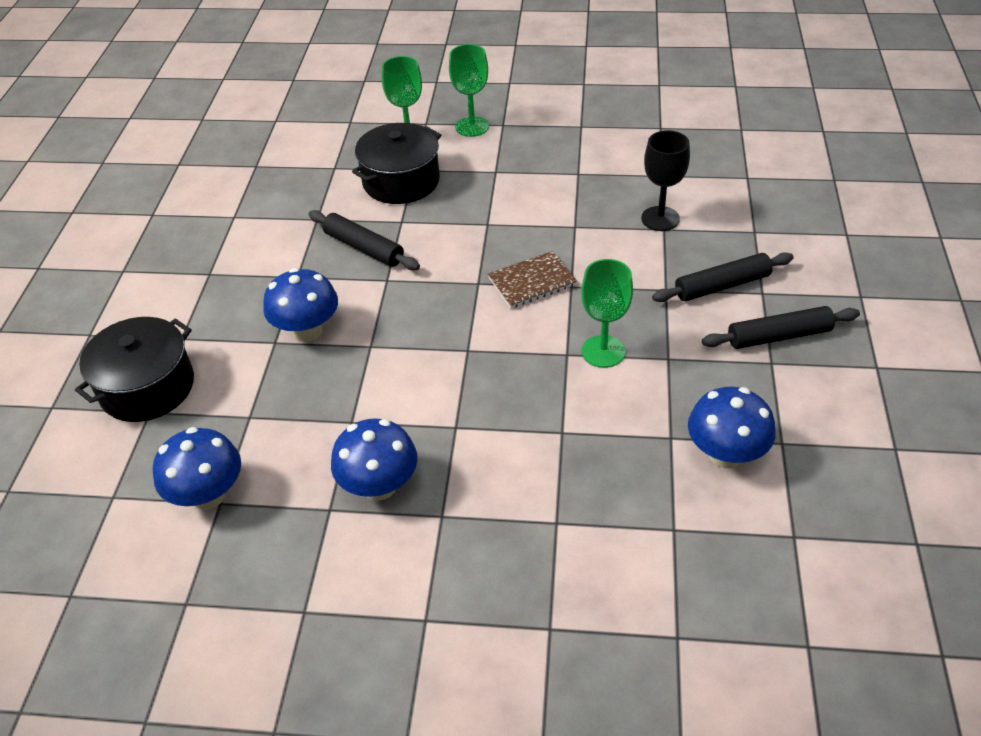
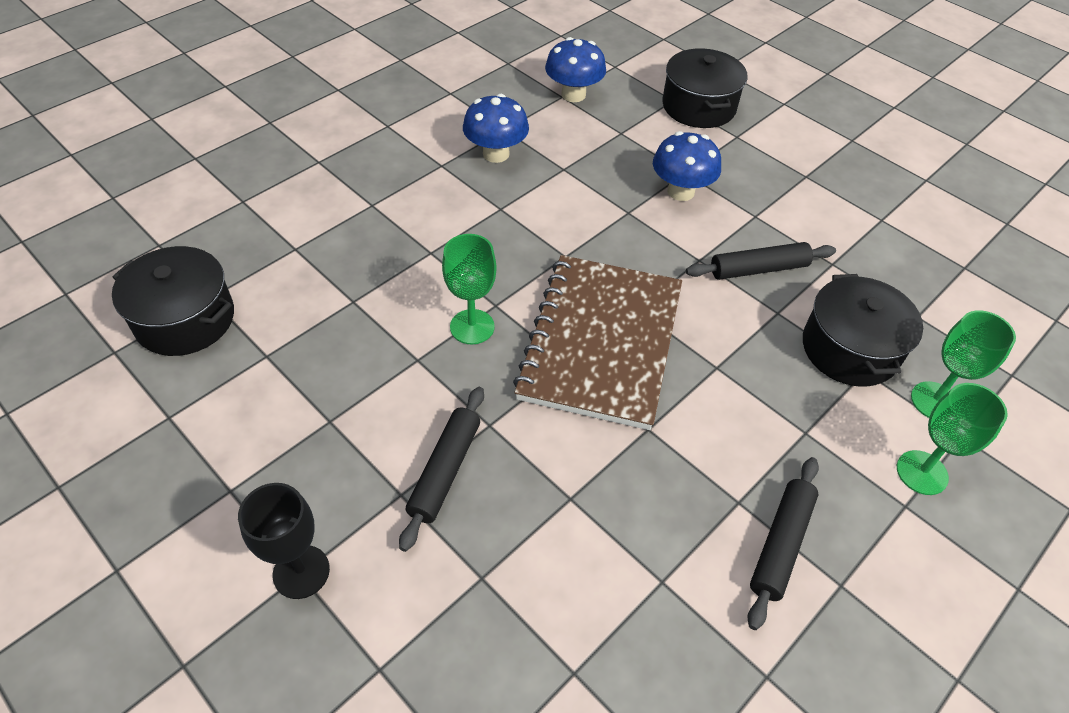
camera: 125 degrees right, 5 degrees up
(532, 281) = (601, 342): brown notebook -> brown notebook, size x2.26
(660, 219) = (589, 509): black goblet -> black goblet (301, 572)
(725, 454) = (302, 317): blue mushroom -> none
(779, 336) = (344, 454): black rolling pin -> black rolling pin (780, 544)
(831, 529) = (185, 319): none -> black pot

